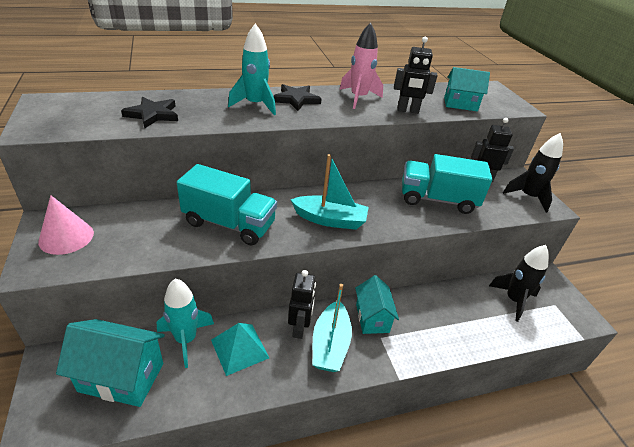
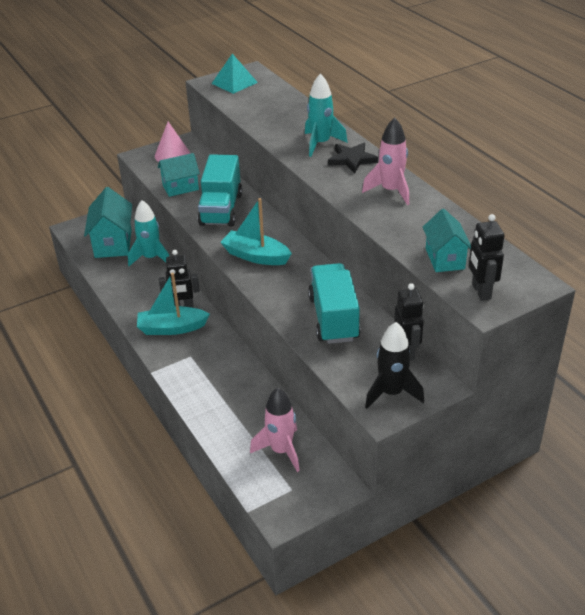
camera: 80 degrees right, 0 degrees up
(153, 115) = (264, 110): black star -> none
(239, 349) = (152, 284): turquoise pyramid -> turquoise pyramid (234, 83)
(330, 220) = (256, 256): turquoise boat -> turquoise boat turned 120 degrees clockwise
(372, 318) = (210, 347): turquoise house -> turquoise house (180, 187)
(407, 111) = (388, 224): black robot -> black robot (481, 292)
(513, 300) = (281, 450): black rocket -> pink rocket

